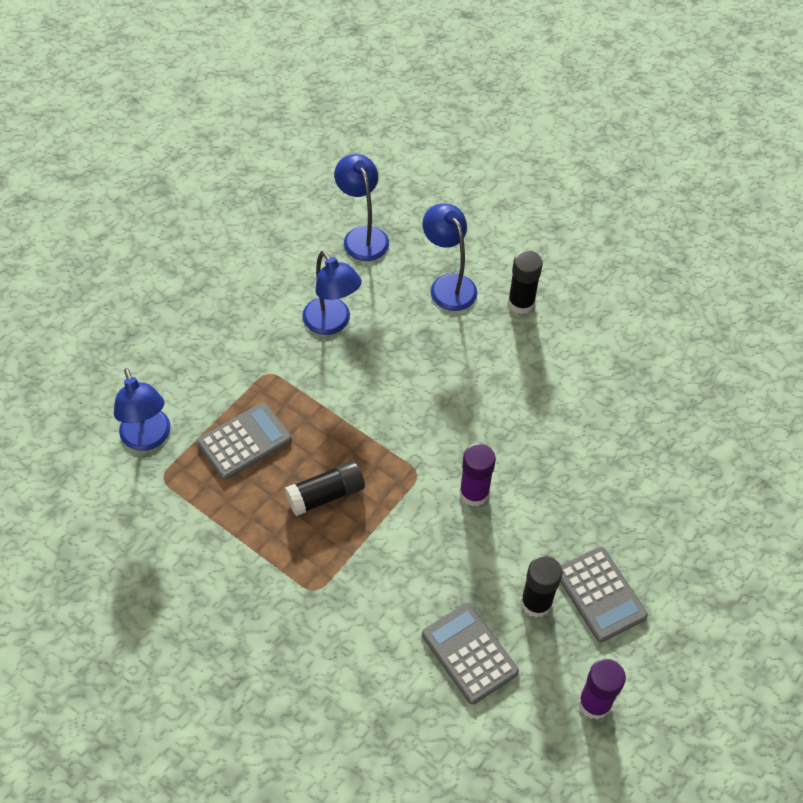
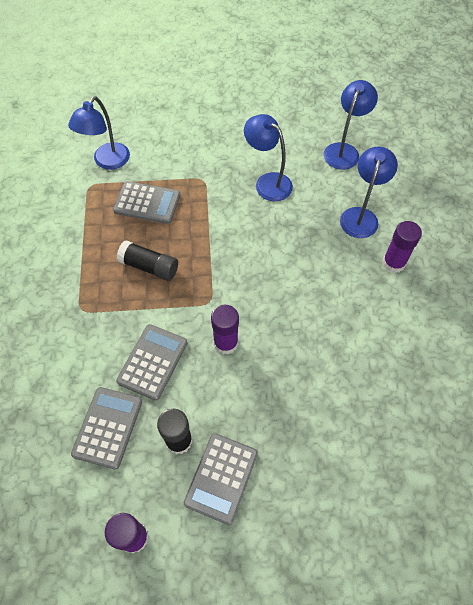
camera: 50 degrees right, 5 degrees up
(332, 323) = (267, 182): blue lamp -> blue lamp turned 120 degrees clockwise
(436, 567) = (152, 362): none -> grey calculator
(521, 303) = (393, 263): black glue stick -> purple glue stick

